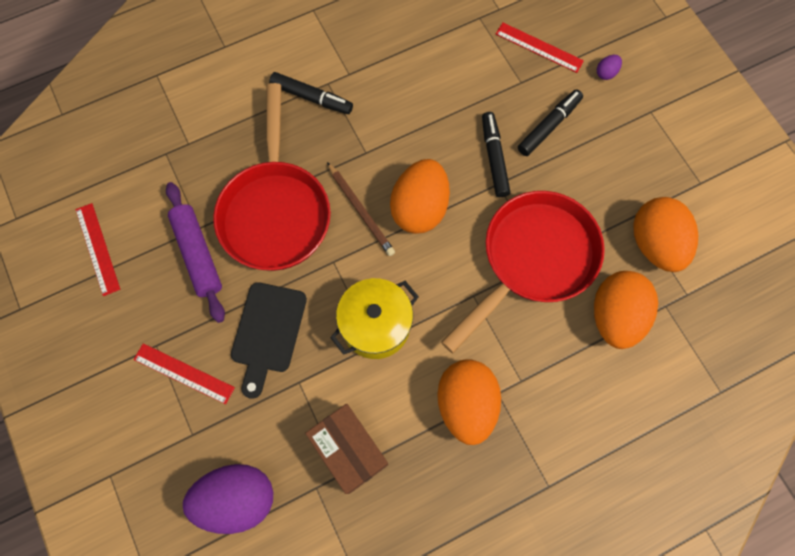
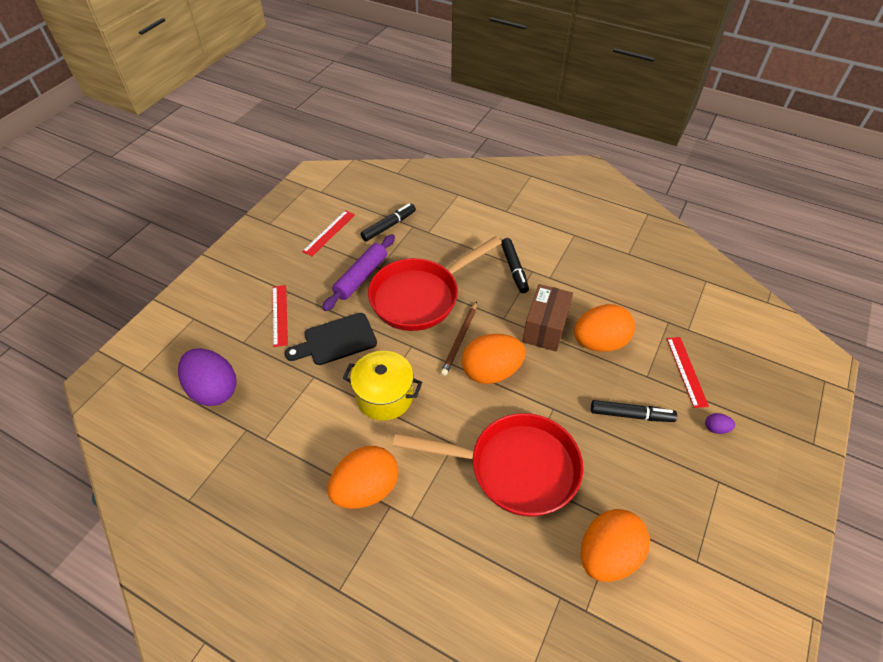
camera: 55 degrees right, 20 degrees down
(349, 450) = (284, 434): brown box -> brown box (545, 328)
(494, 158) = (571, 394): black marker -> black marker (388, 226)
(615, 316) = (518, 559): orange egg -> orange egg (599, 342)

